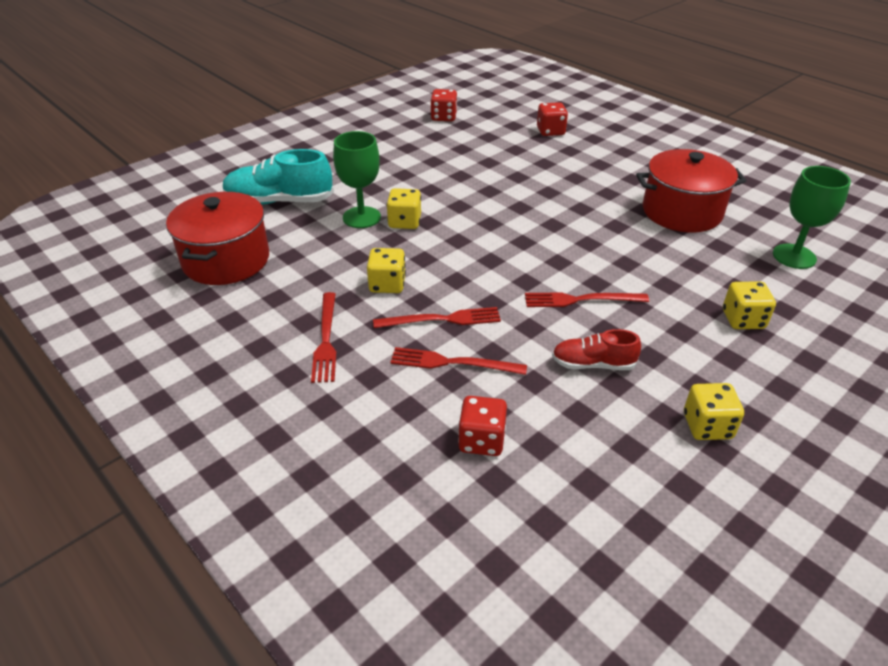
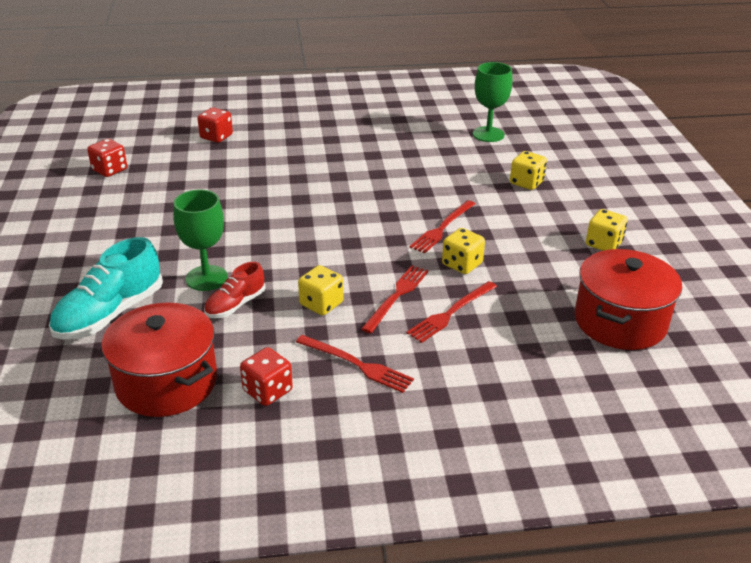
camera: 55 degrees left, 5 degrees down
(404, 222) = (245, 259): yellow dice -> yellow dice (462, 264)
(481, 440) = (541, 335): red dice -> red dice (267, 391)
(593, 364) = (512, 256): red shoe -> red shoe (235, 305)
(681, 212) = (395, 143): red pot -> red pot (620, 321)

